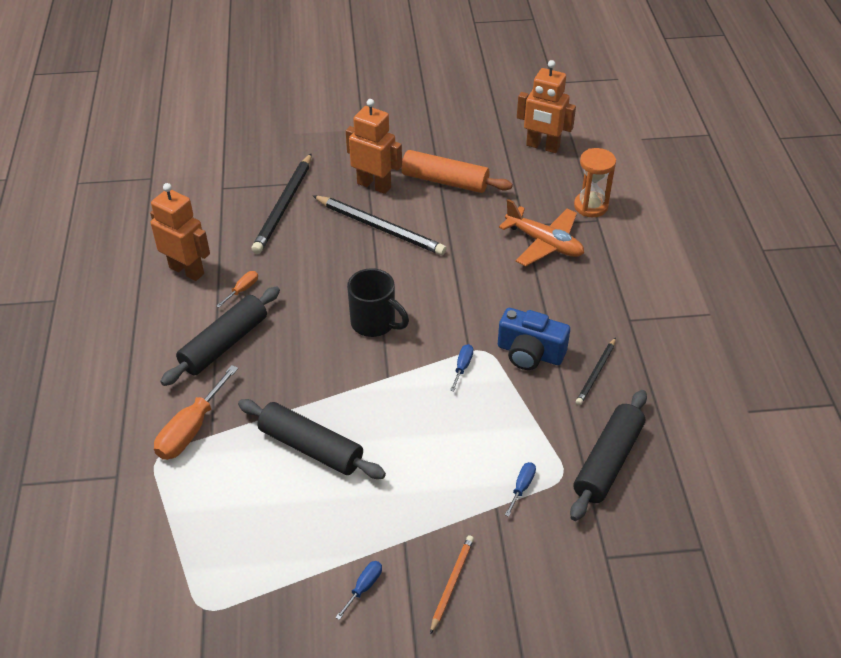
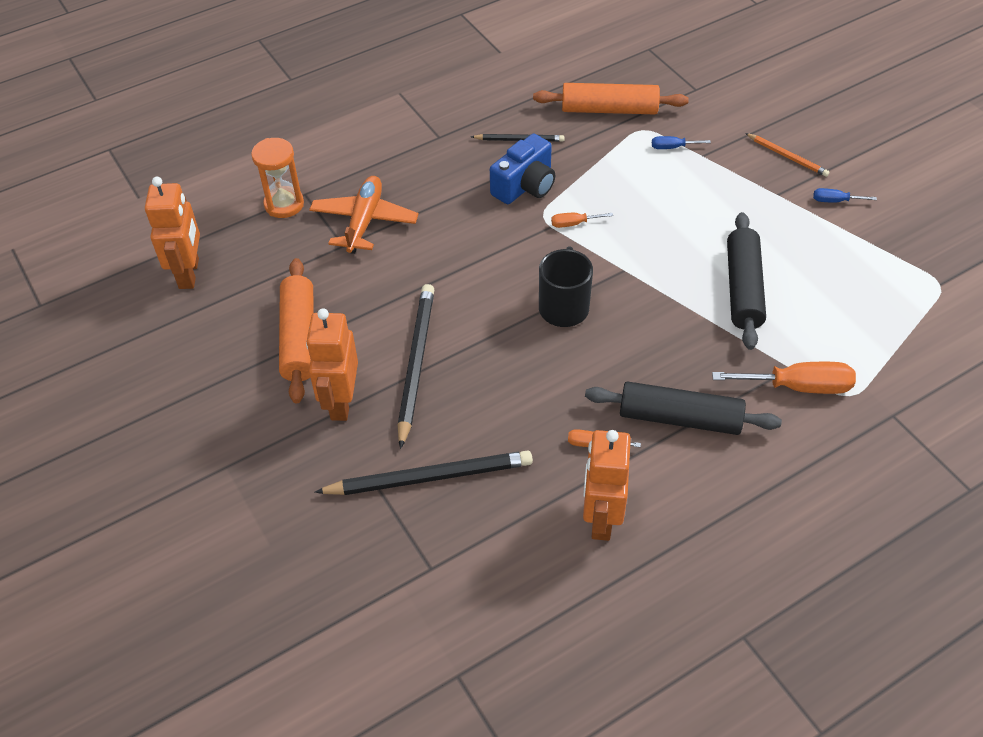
camera: 115 degrees left, 5 degrees up
(452, 583) = (787, 156): orange pencil -> orange pencil turned 135 degrees counterclockwise
(462, 367) = (573, 224): blue screwdriver -> orange screwdriver
(530, 353) = (525, 186): blue camera -> blue camera turned 45 degrees clockwise
(608, 461) = (609, 109): black rolling pin -> orange rolling pin

